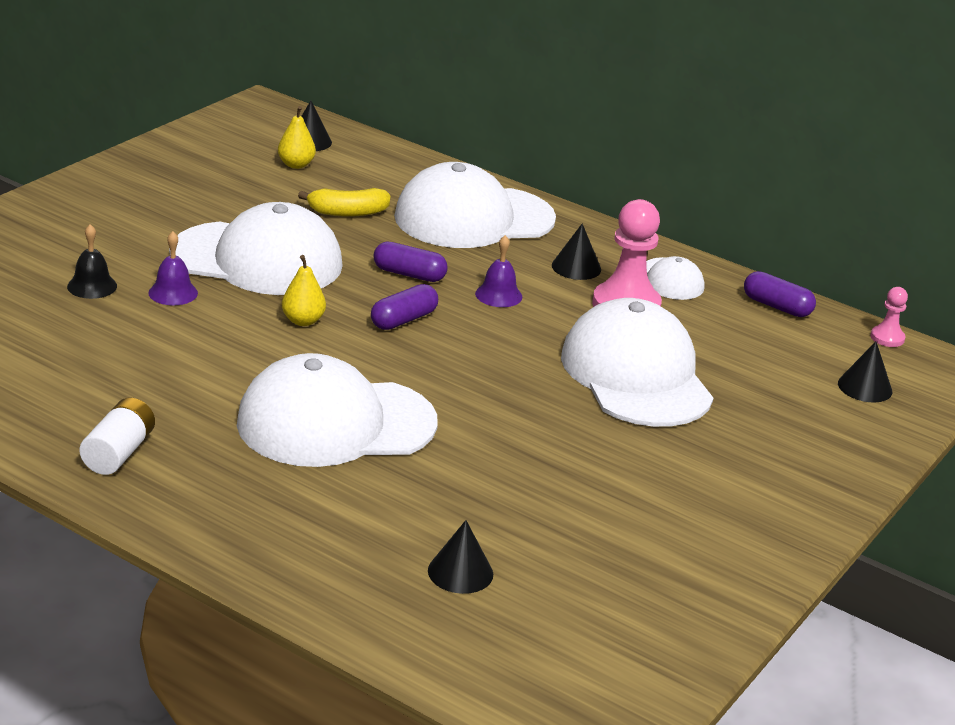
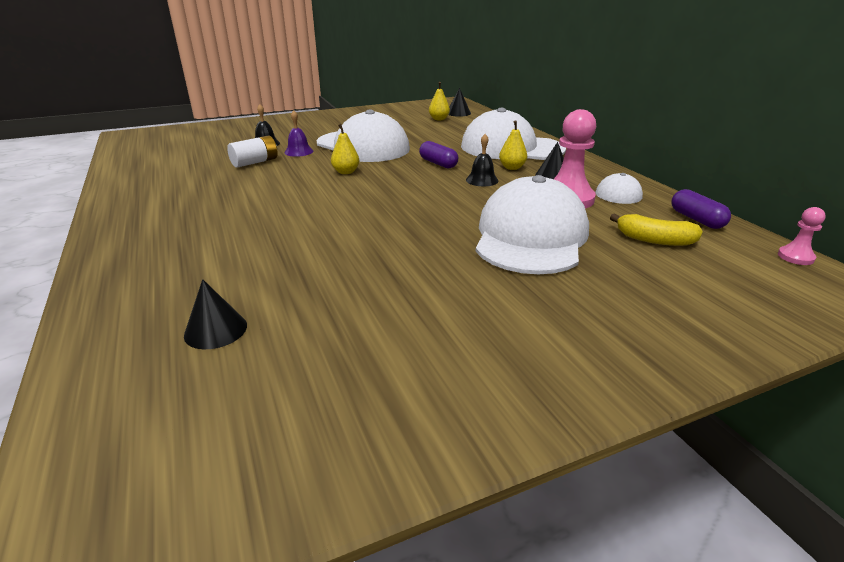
camera: 35 degrees right, 0 degrees up
(118, 453) = (147, 207): white battery -> white battery (255, 162)
(335, 423) = (285, 219): white cap -> none
(347, 212) = (440, 137): yellow banana -> yellow banana (654, 240)
(403, 320) = (405, 181): purple capsule -> none
(498, 295) = (482, 180): purple bell -> black bell
(513, 261) = (512, 168): none -> yellow pear
(865, 387) = (745, 287): black cone -> none

